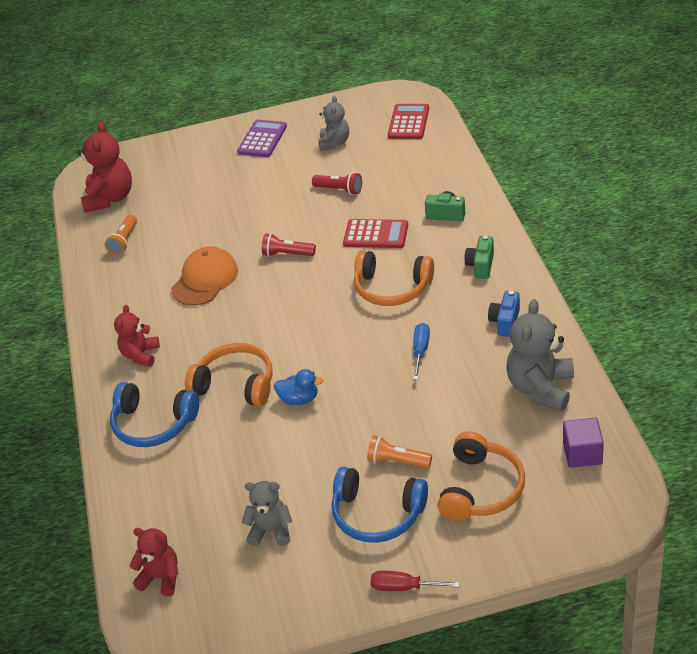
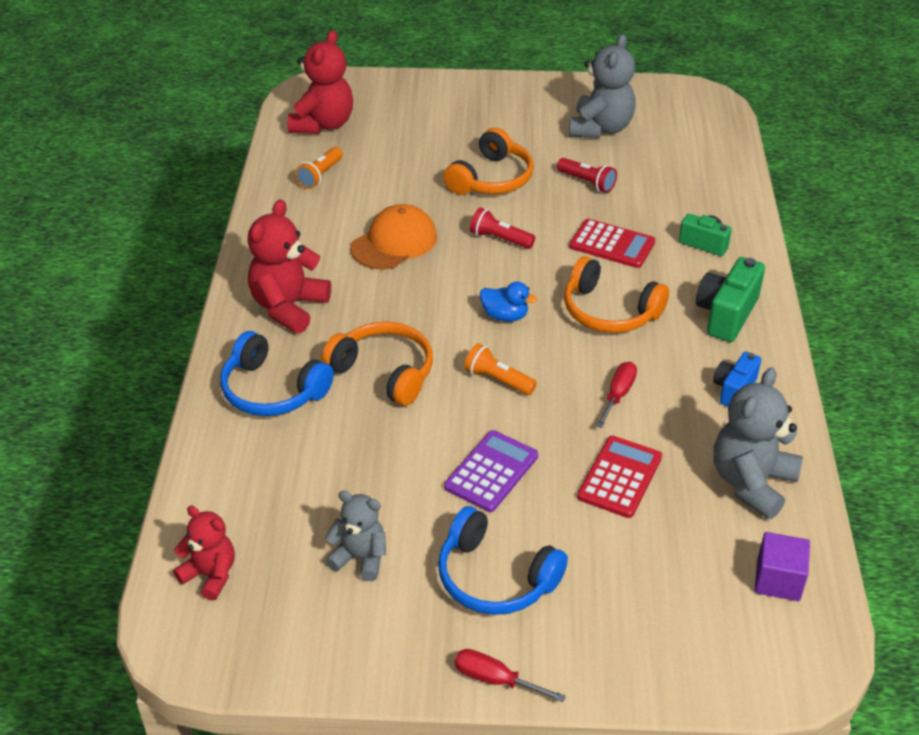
camera: 10 degrees right, 0 degrees up
(141, 355) = (289, 307): red teddy bear -> red teddy bear, size x1.62
(262, 139) = (518, 104): purple calculator -> purple calculator (491, 471)
(299, 399) = (452, 410): blue duck -> blue duck (505, 316)
(334, 142) = (600, 128): grey teddy bear -> grey teddy bear, size x1.62
(397, 461) = (542, 520): orange flashlight -> orange flashlight (498, 380)
(408, 122) = (695, 127): red calculator -> red calculator (619, 477)
(421, 350) = (618, 395): blue screwdriver -> red screwdriver
(480, 488) = (634, 585): orange headphones -> orange headphones (491, 179)
(481, 266) = (726, 314): green camera -> green camera, size x1.57

